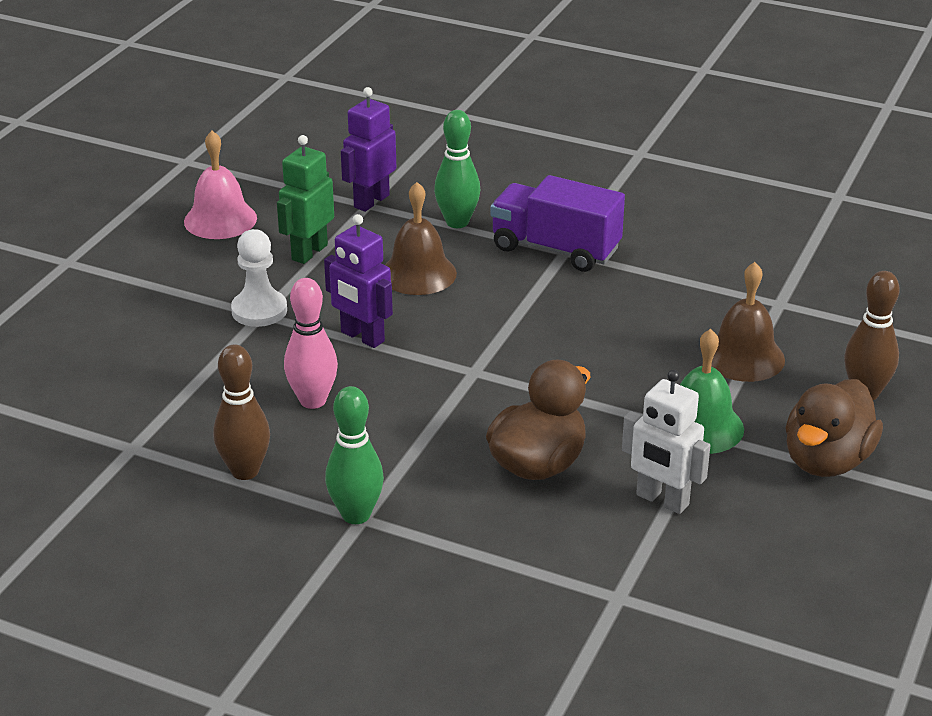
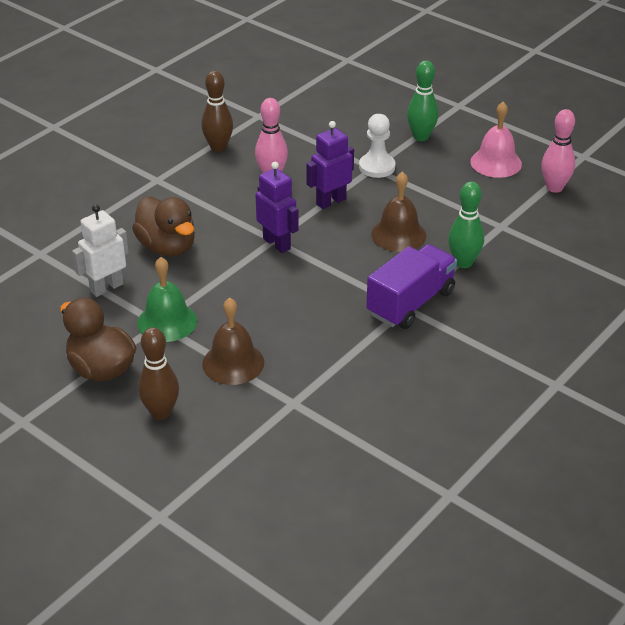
camera: 105 degrees right, 5 degrees up
(268, 175) = (554, 188): none -> pink bowling pin
(309, 252) = (441, 193): green robot -> none
(356, 515) = (160, 178): green bowling pin -> green bowling pin (421, 137)
(371, 201) = (505, 228): purple robot -> purple robot (277, 243)

